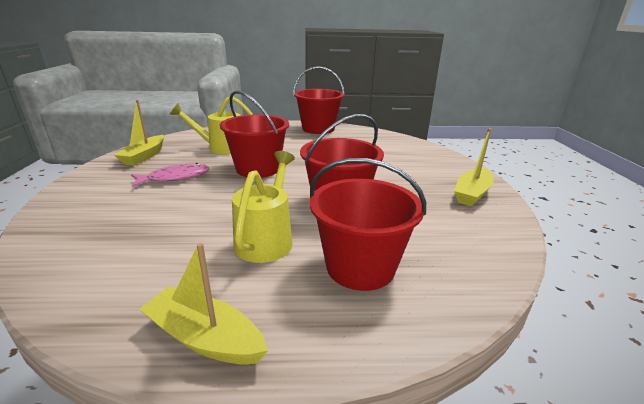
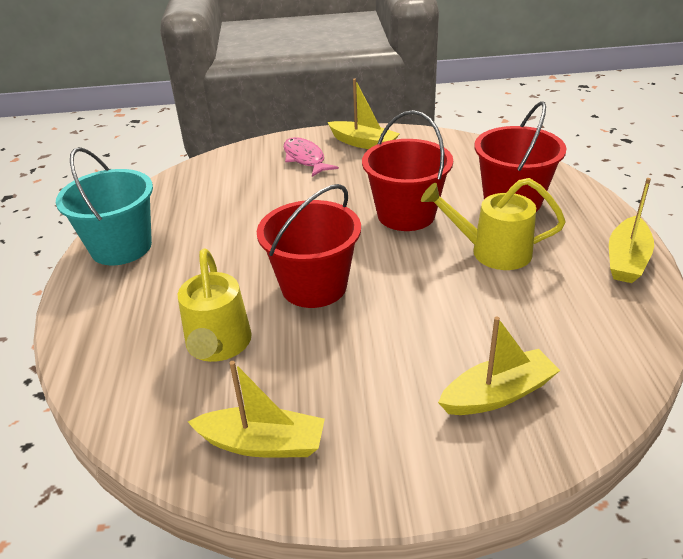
camera: 90 degrees left, 10 degrees up
(102, 217) = (498, 394): none -> yellow boat
(175, 178) = (359, 364): pink fish -> pink fish (305, 159)
(318, 129) = (121, 247): red bucket -> turquoise bucket

